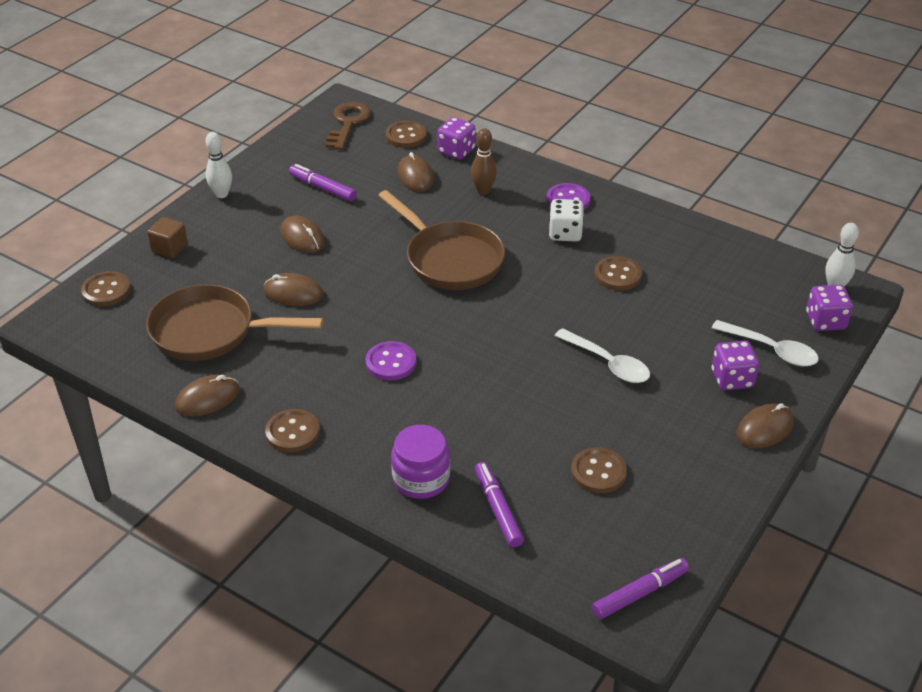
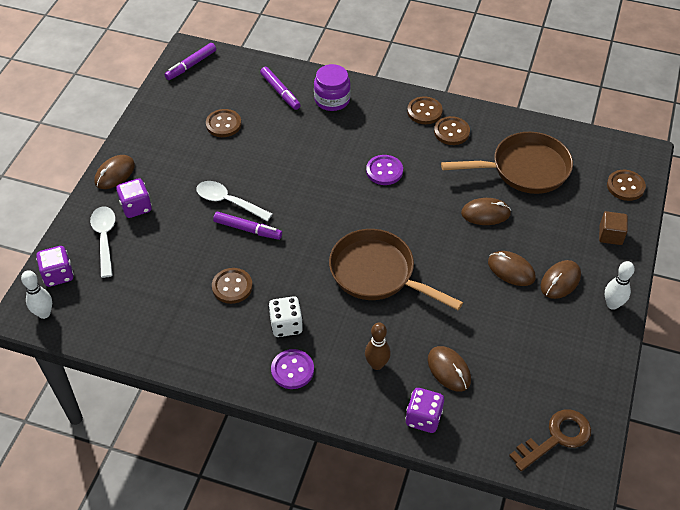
camera: 165 degrees right, 10 degrees up
(207, 398) = (492, 122): brown mouse -> brown mouse (560, 281)
(322, 188) = (527, 333): purple marker -> purple marker (248, 229)
(348, 123) = (556, 438): brown key -> brown key turned 120 degrees counterclockwise
(406, 136) = (485, 431): brown button -> brown button (451, 132)
(771, 350) = (105, 238): white spoon -> white spoon turned 60 degrees clockwise

